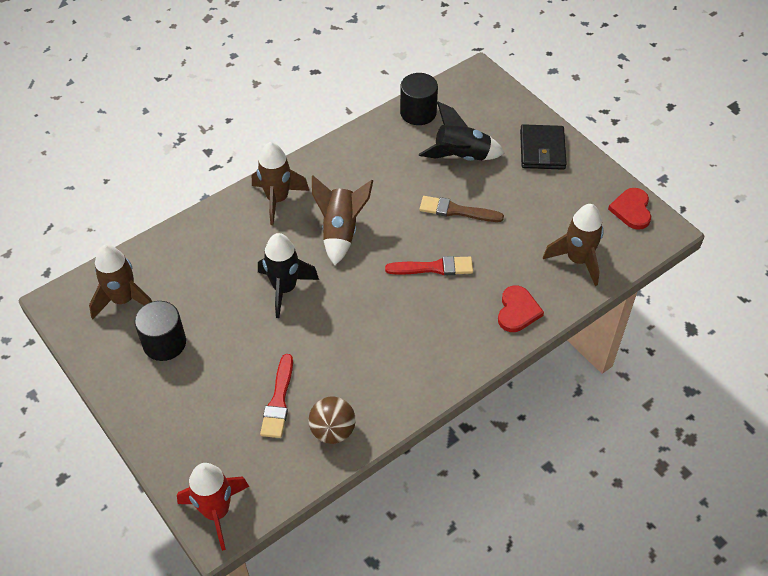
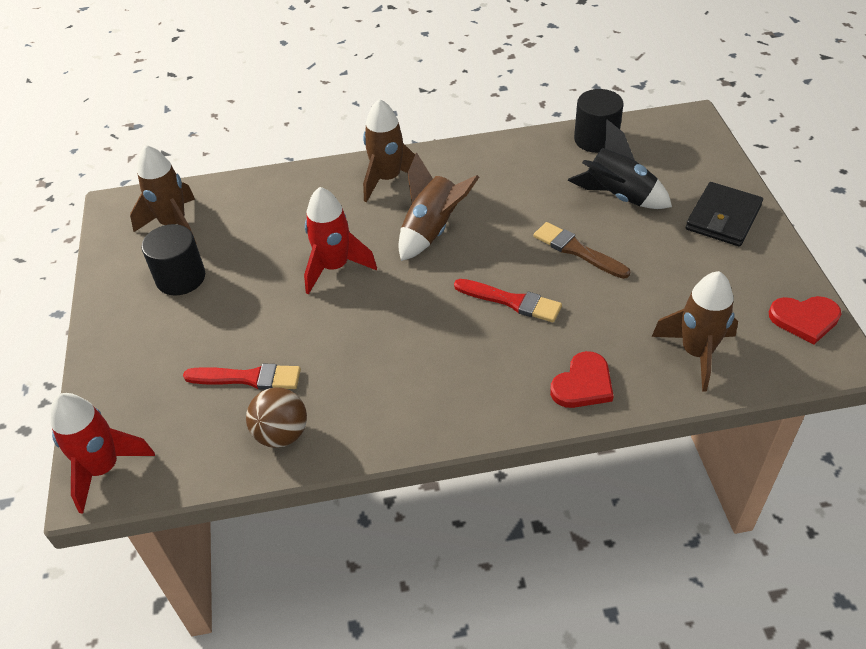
camera: 30 degrees right, 5 degrees down
(278, 400) = (248, 378): red brush -> red brush turned 120 degrees counterclockwise
(285, 289) = (335, 267): black rocket -> red rocket
(631, 210) = (804, 319): red heart -> red heart turned 120 degrees counterclockwise

